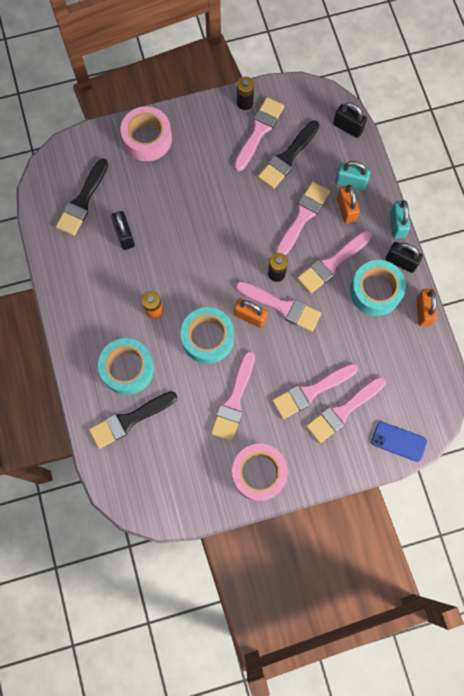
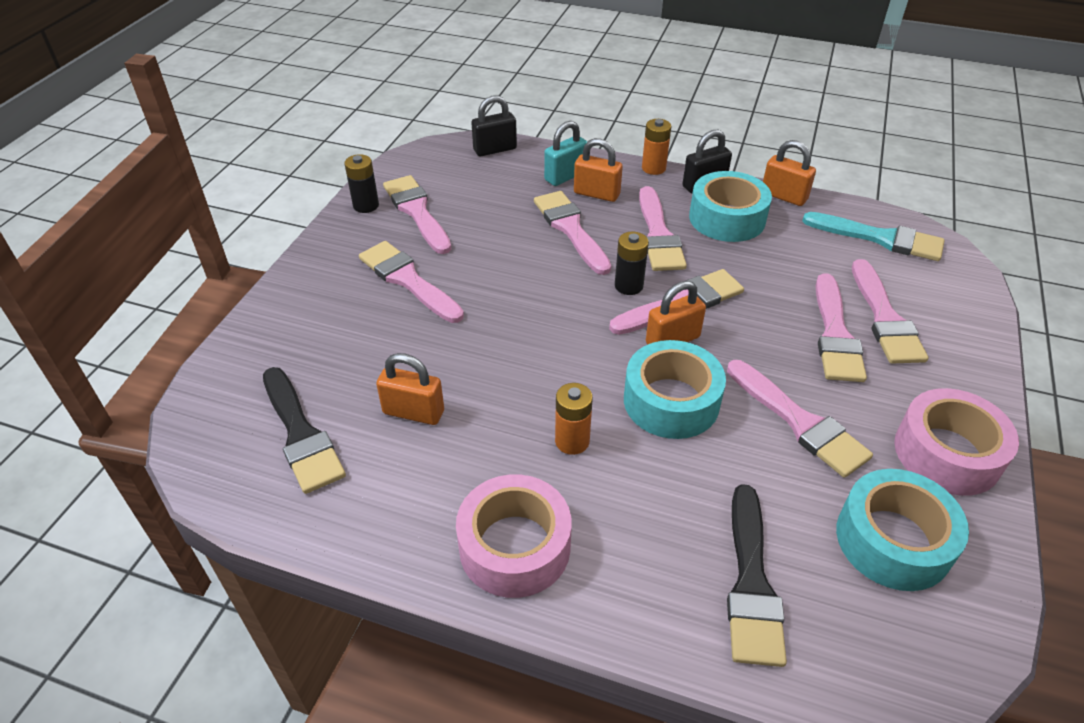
camera: 55 degrees left, 30 degrees down
(125, 235) = (413, 412): black padlock -> orange padlock
(127, 369) = (649, 532): turquoise tape -> turquoise tape (893, 540)
(147, 139) = (298, 312): pink tape -> pink tape (514, 546)
(203, 168) = (408, 280): none -> pink brush
(287, 157) = (479, 206): black brush -> none
(397, 225) = (653, 168): turquoise padlock -> orange battery
(398, 441) = (960, 290): blue phone -> none
(419, 382) = (880, 238): none -> turquoise brush

